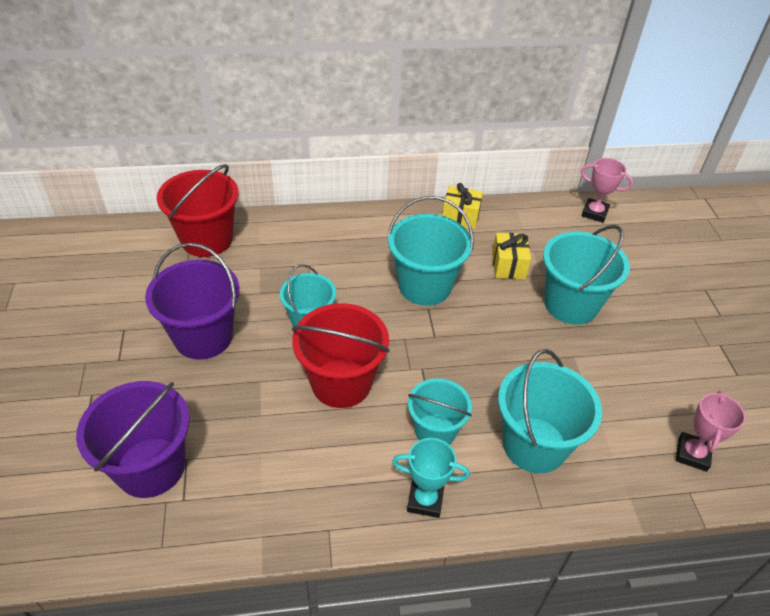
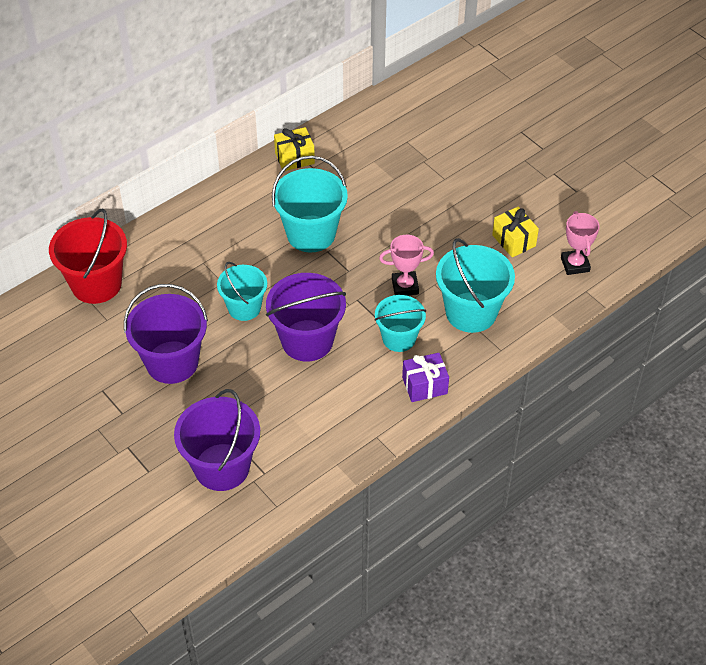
camera: 30 degrees left, 5 degrees up
(341, 383) = (307, 340): red bucket -> purple bucket
(425, 500) = (424, 385): turquoise trophy -> purple gift
(508, 266) = (363, 184): yellow gift -> yellow gift (514, 240)
(571, 304) = (431, 193): turquoise bucket -> none
(594, 213) = (400, 101): pink trophy -> pink trophy (405, 286)

